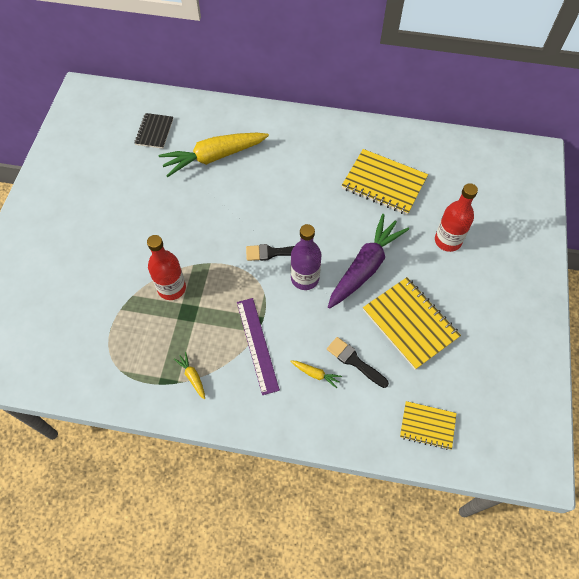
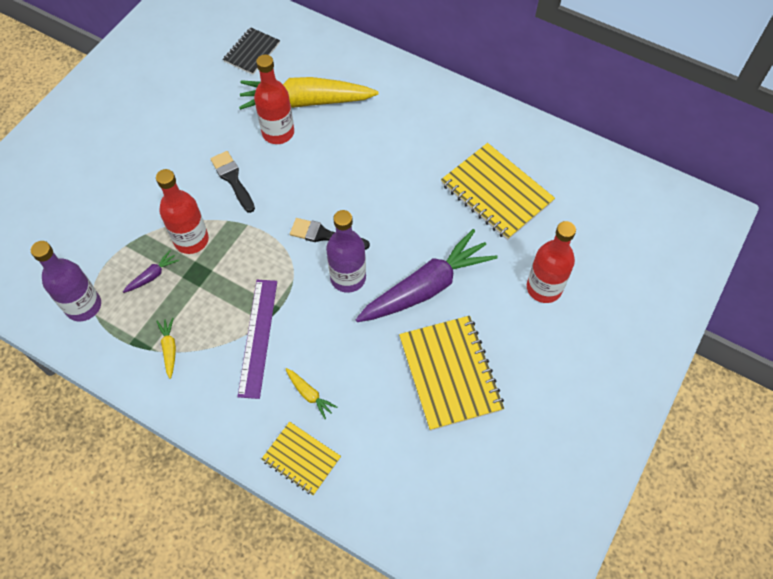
camera: 20 degrees right, 0 degrees up
(108, 367) = (83, 306): none -> purple bottle
(153, 325) = (152, 275): none -> purple carrot
(202, 186) = (278, 133): none -> red bottle
(354, 361) = (362, 395): black brush -> black brush (232, 179)
(427, 426) = (414, 502): yellow notebook -> yellow notebook (301, 459)

